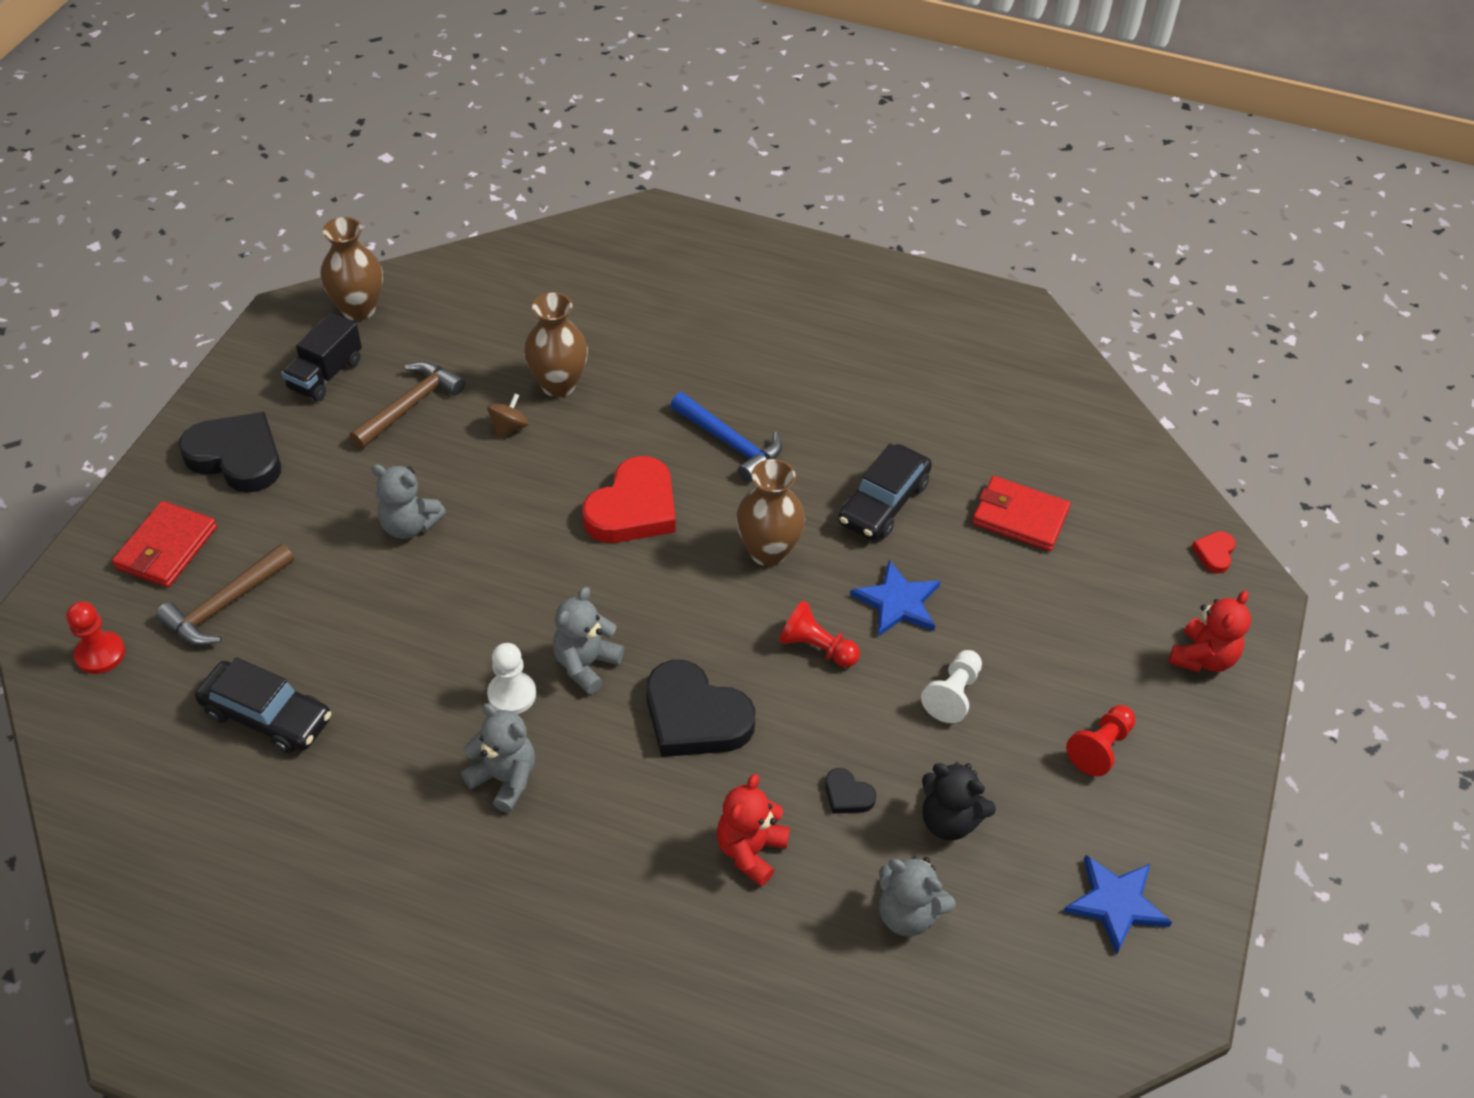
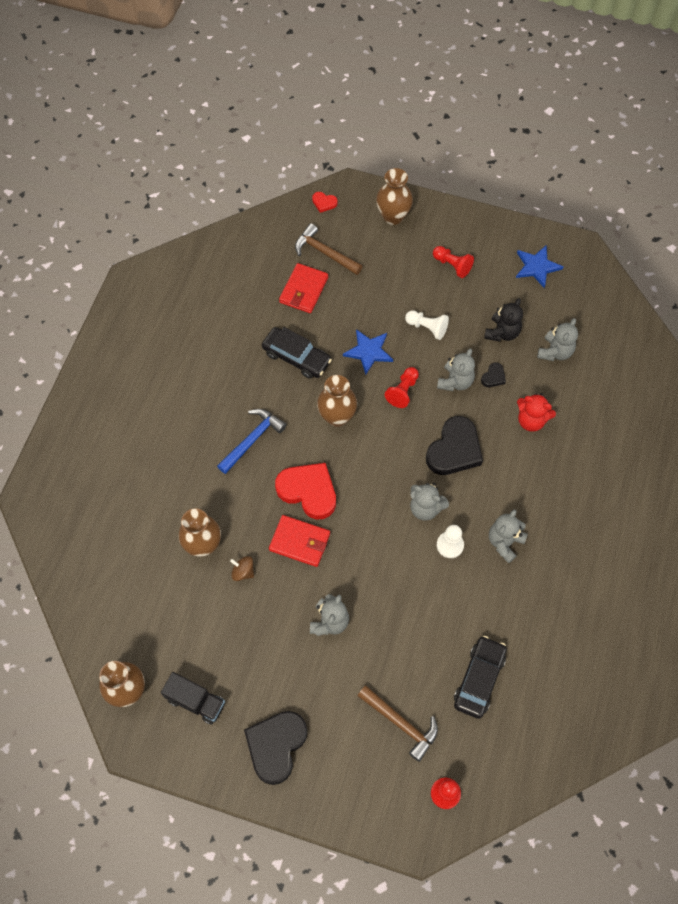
camera: 90 degrees left, 15 degrees up
(167, 548) = (358, 773): red wallet -> red wallet (299, 542)
(410, 406) = (224, 638): brown hammer -> brown hammer (325, 253)
(837, 730) = (455, 381): none -> grey teddy bear
(1202, 658) = (393, 216): red teddy bear -> brown vase

